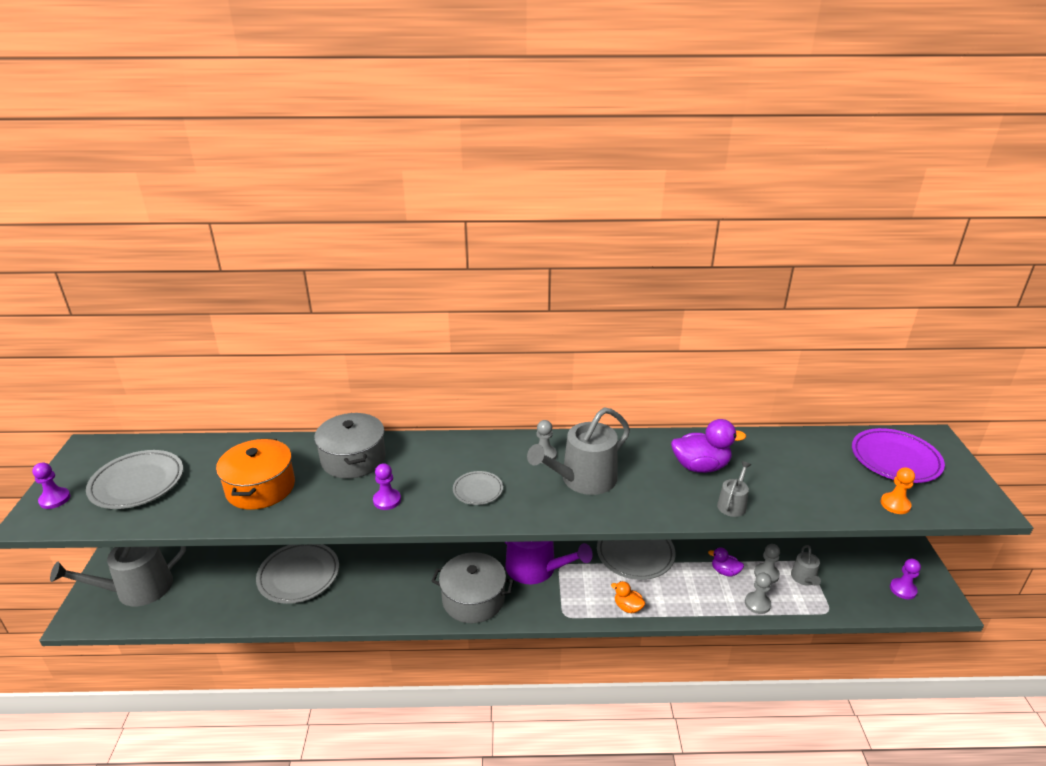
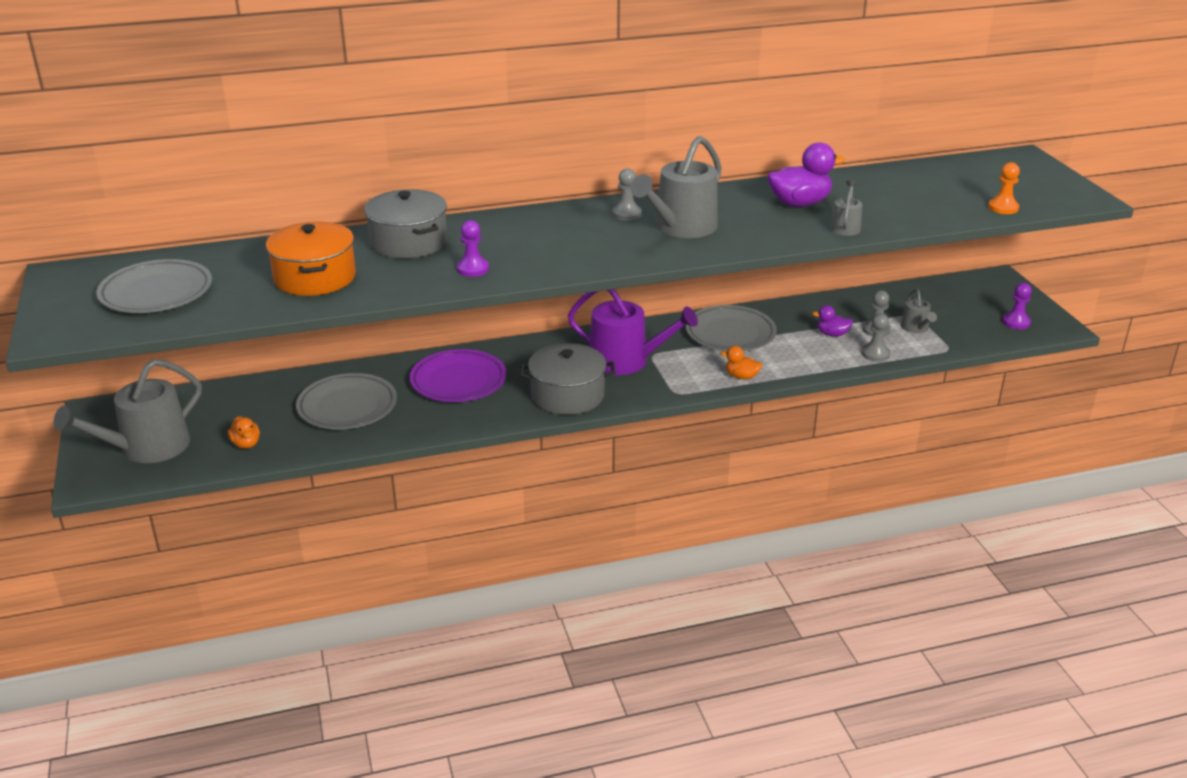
camera: 15 degrees left, 0 degrees up
(55, 499) = (61, 318): purple pawn -> none
(207, 600) = (246, 444): none -> orange duck
(478, 490) = (570, 249): grey plate -> none
(895, 459) = (992, 176): purple plate -> purple plate (458, 381)

